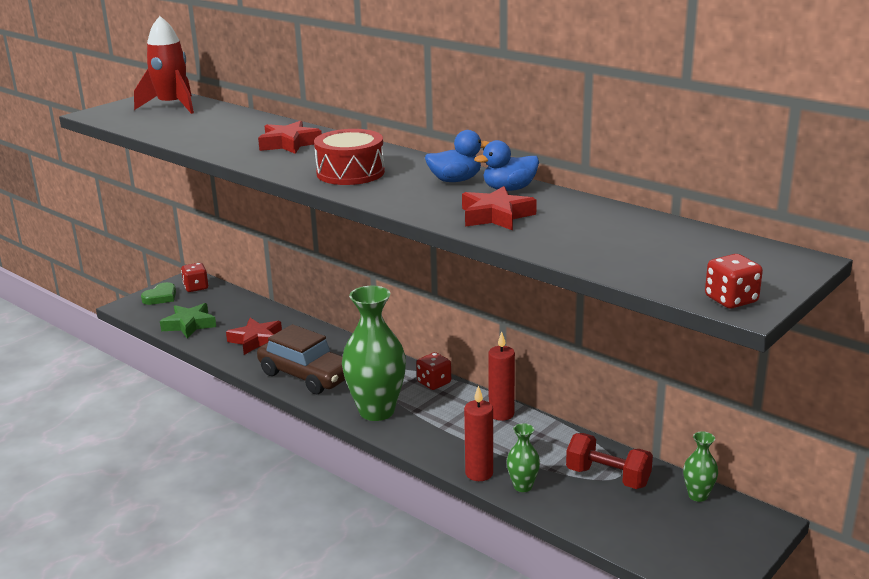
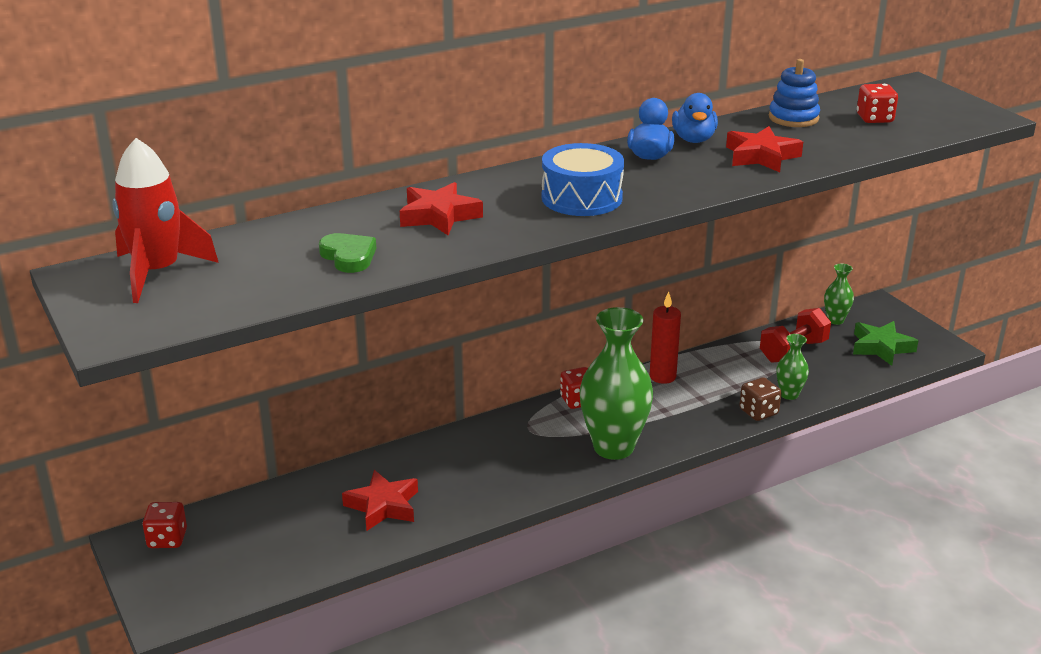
camera: 70 degrees left, 5 degrees up
(161, 297) = (166, 577): green heart -> green heart (348, 256)
(189, 325) = (287, 559): green star -> green star (881, 347)
(306, 375) = (503, 481): brown car -> none
(350, 173) = (581, 198): red drum -> blue drum
(479, 473) = (758, 412): red candle -> brown dice
(610, 217) = (793, 118): none -> blue stacking toy
(731, 300) = (978, 117): red dice -> red dice (874, 118)

